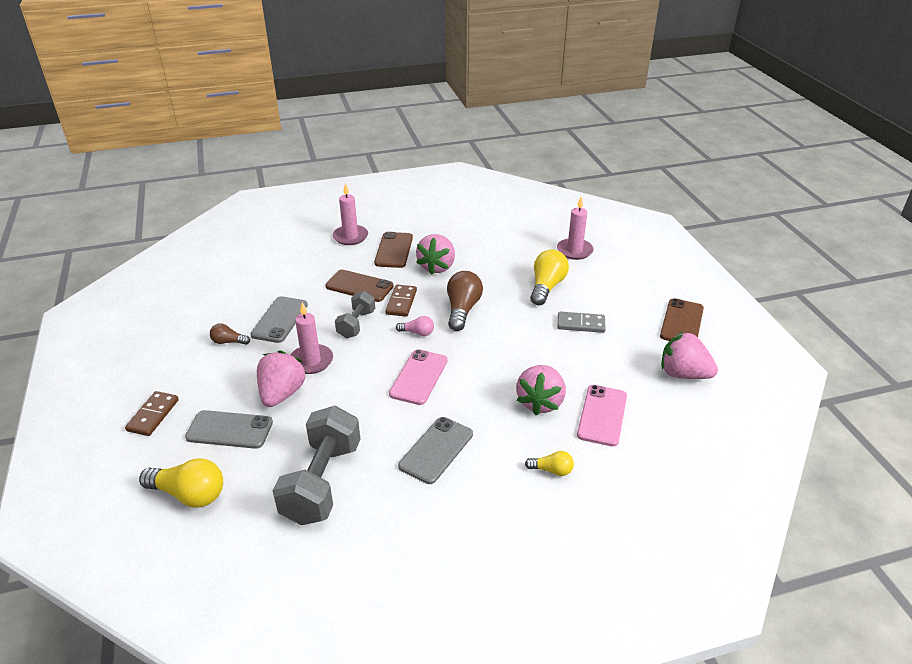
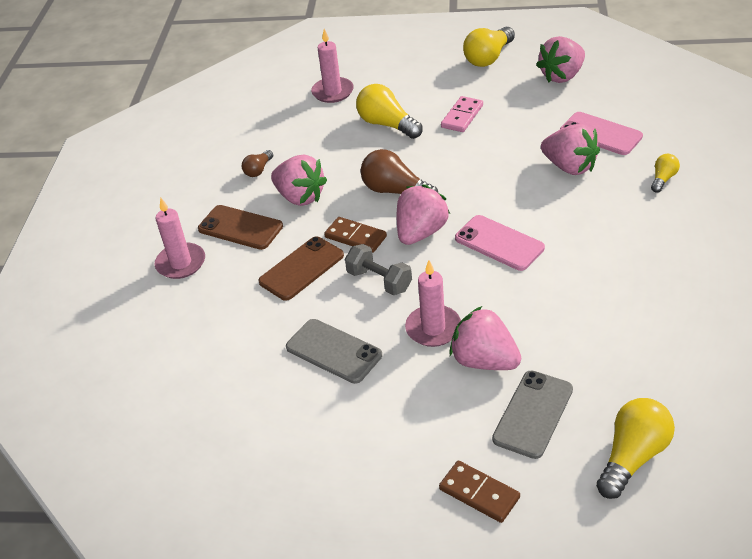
camera: 65 degrees left, 5 degrees up
(228, 342) = (356, 407): brown light bulb -> brown light bulb (258, 170)
(322, 482) = (640, 339): grey dumbbell -> none
(417, 333) = (421, 232): pink light bulb -> pink strawberry
(436, 450) = (616, 248): grey phone -> none
(581, 324) = (462, 116): grey domino -> pink domino
(681, 322) = (488, 58): brown phone -> yellow light bulb

